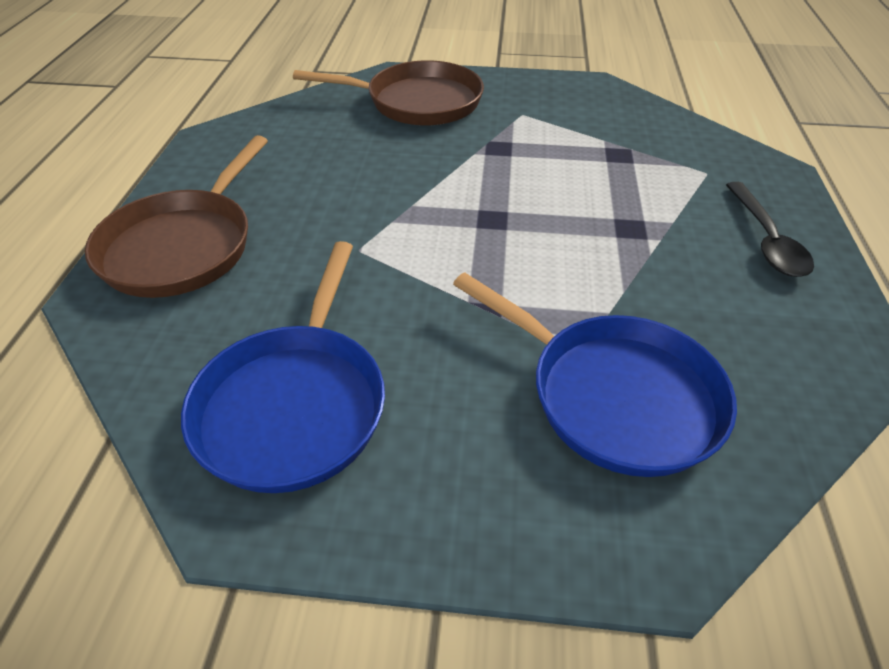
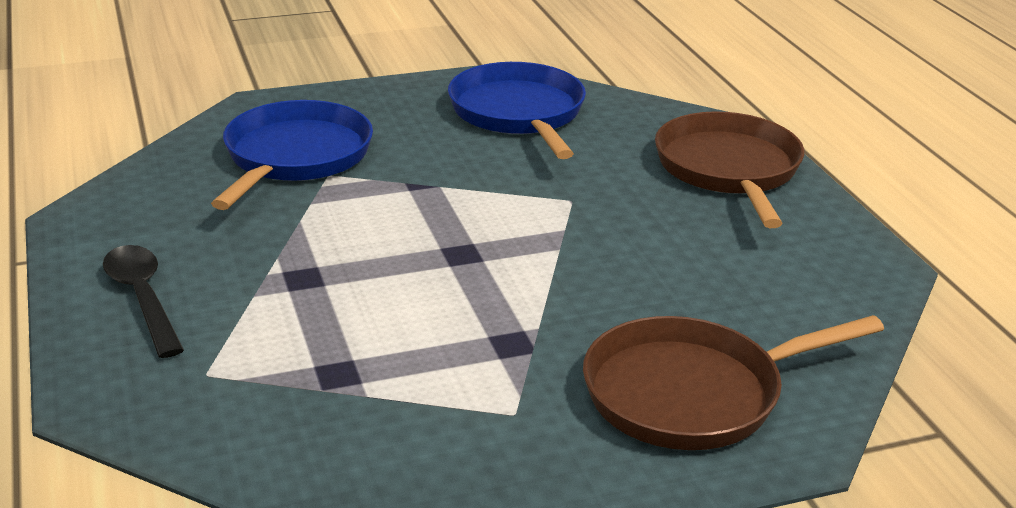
camera: 155 degrees right, 15 degrees down
(614, 395) = (295, 157): blue pan -> blue pan turned 90 degrees clockwise

